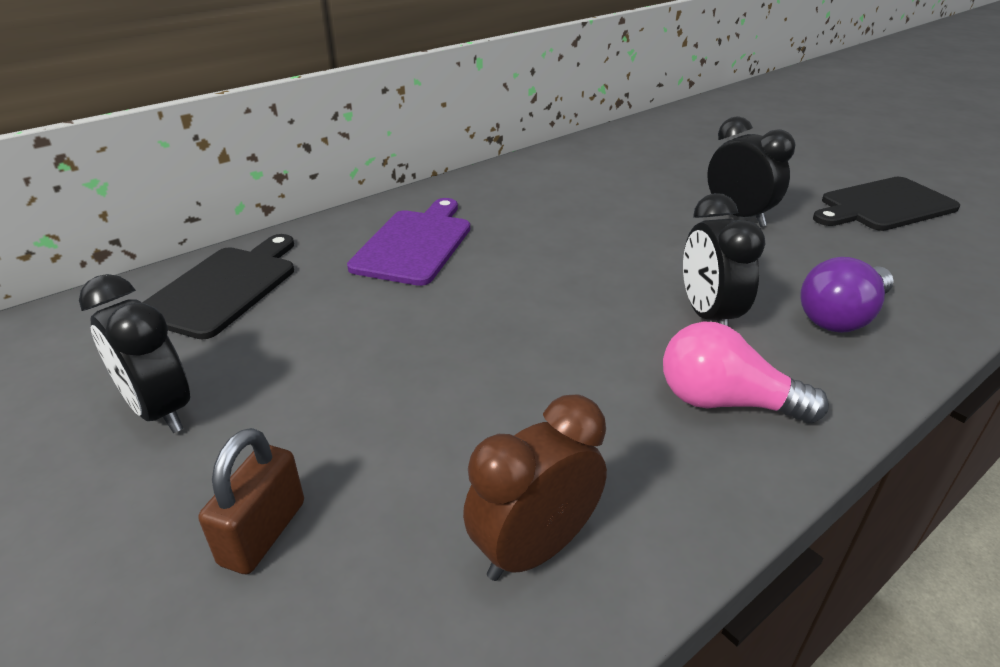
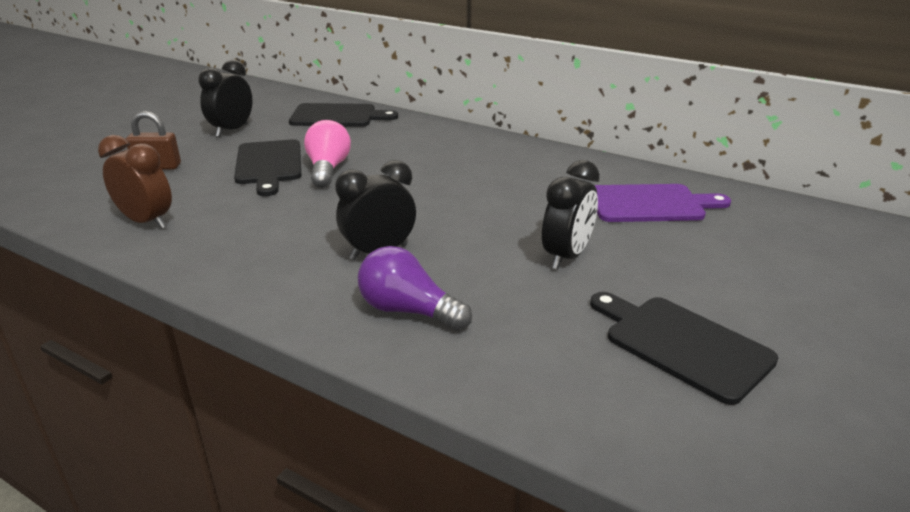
camera: 70 degrees right, 5 degrees down
(373, 378) = (269, 164): none -> black cutting board
(415, 244) = (417, 147): purple cutting board -> purple cutting board (650, 204)
(725, 402) = (274, 264): pink light bulb -> pink light bulb (328, 169)

